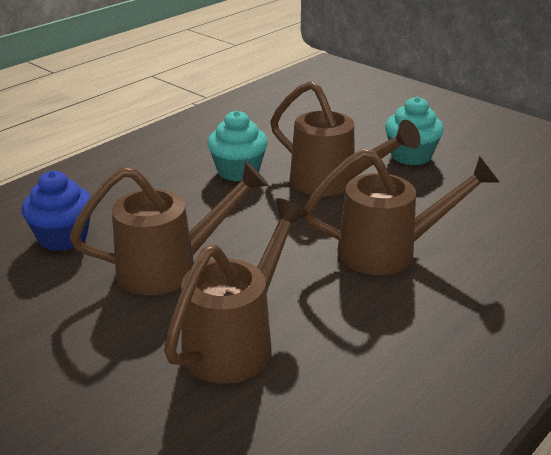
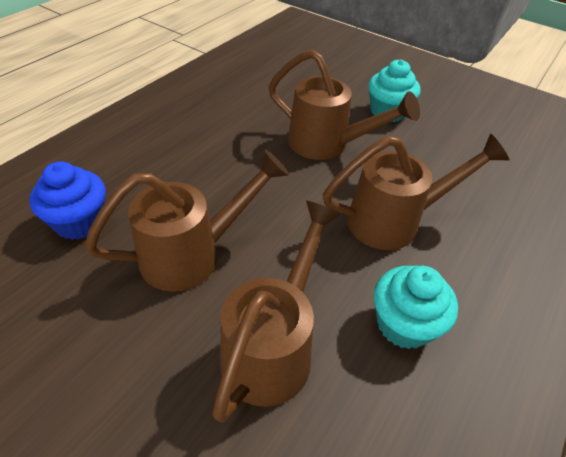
camera: 10 degrees left, 15 degrees up
(238, 171) = (239, 134): turquoise cupcake -> turquoise cupcake (404, 324)

